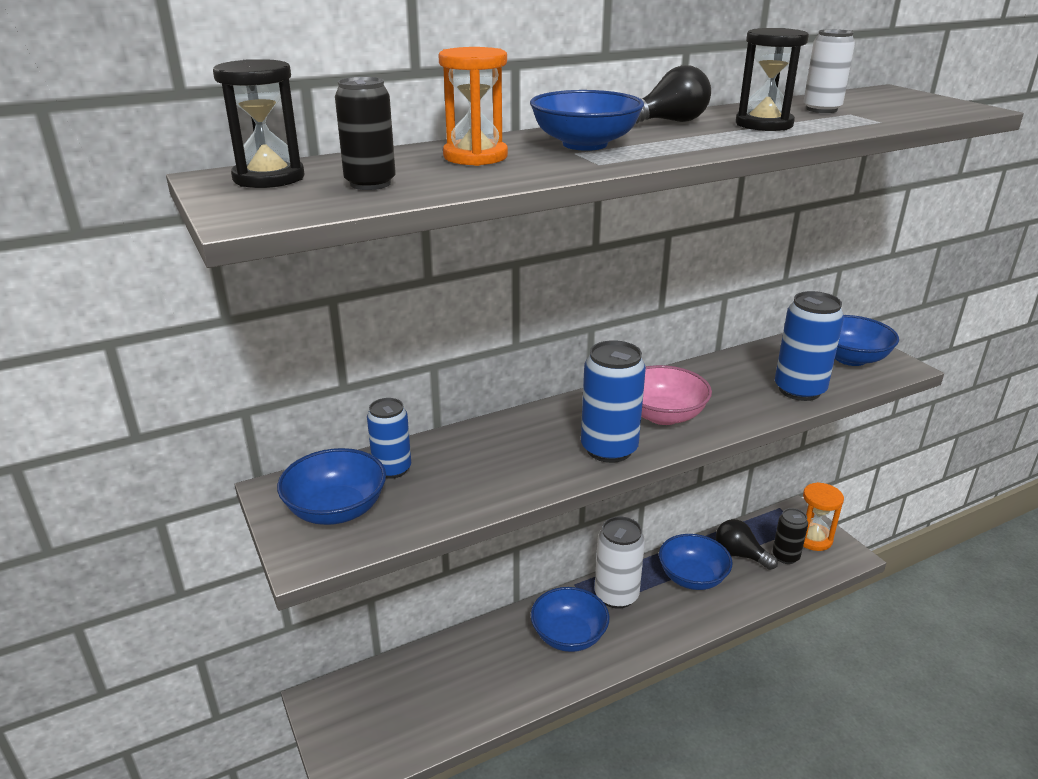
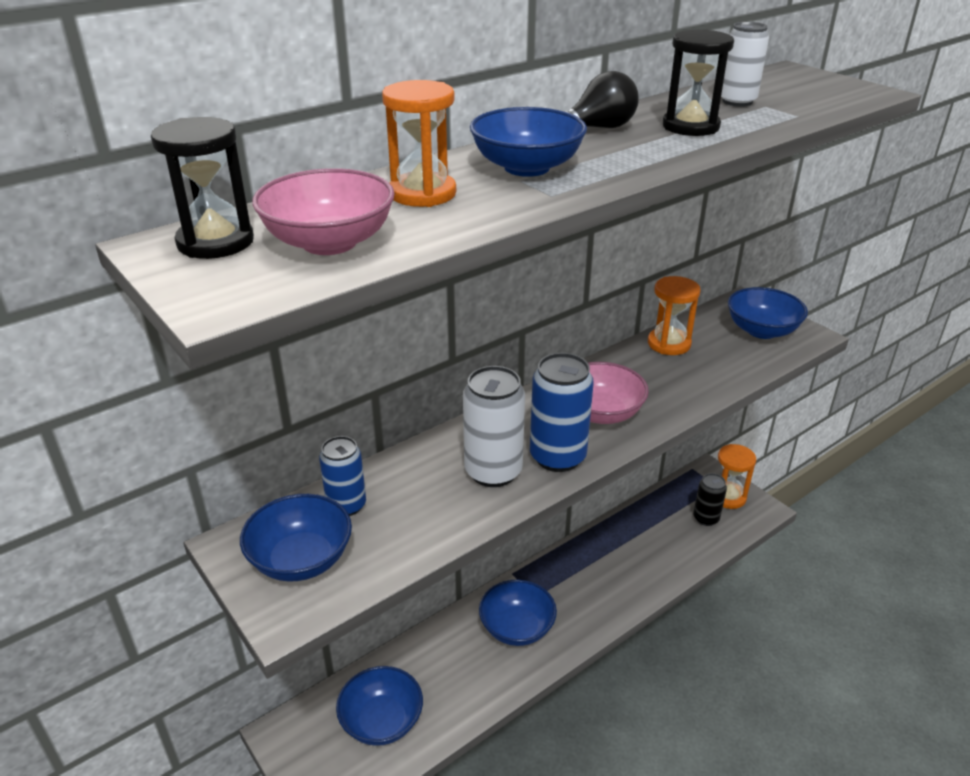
camera: 10 degrees left, 5 degrees up
(370, 184) = (329, 242): black can -> pink bowl
(616, 595) = (555, 579): white can -> white can (493, 471)
(692, 577) = (623, 551): blue bowl -> blue bowl (382, 721)
(740, 555) = (663, 522): black light bulb -> none
(748, 362) = (669, 344): none -> orange hourglass
(799, 390) = (722, 371): blue can -> none

